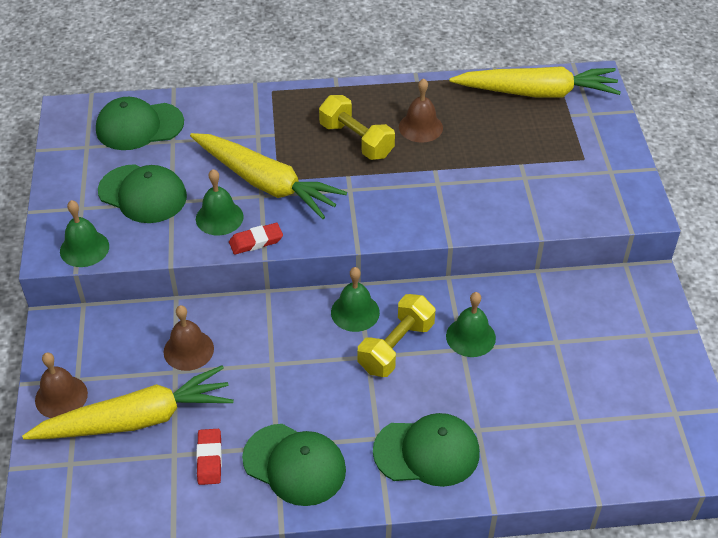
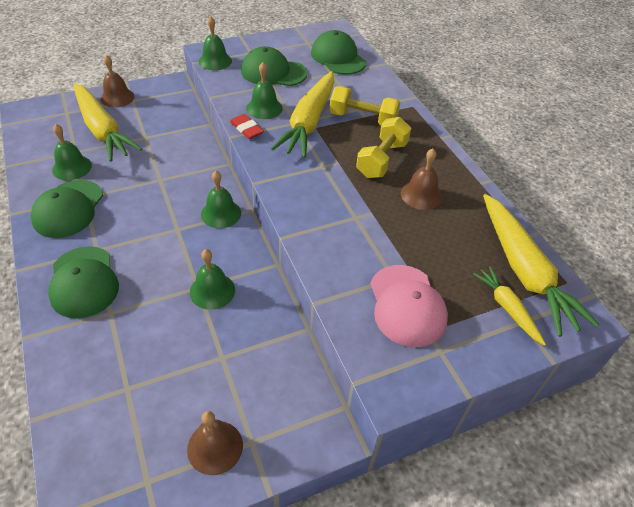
camera: 70 degrees right, 0 degrees up
(143, 194) = (273, 72): green cap -> green cap turned 90 degrees clockwise
(188, 350) = (164, 139): brown bell -> brown bell (215, 447)
(209, 459) = (72, 167): red eraser -> green bell
(396, 347) = (190, 244): yellow dumbbell -> yellow dumbbell (363, 119)
(558, 177) = (407, 305): none -> pink cap
(575, 117) = (507, 308): none -> yellow carrot

